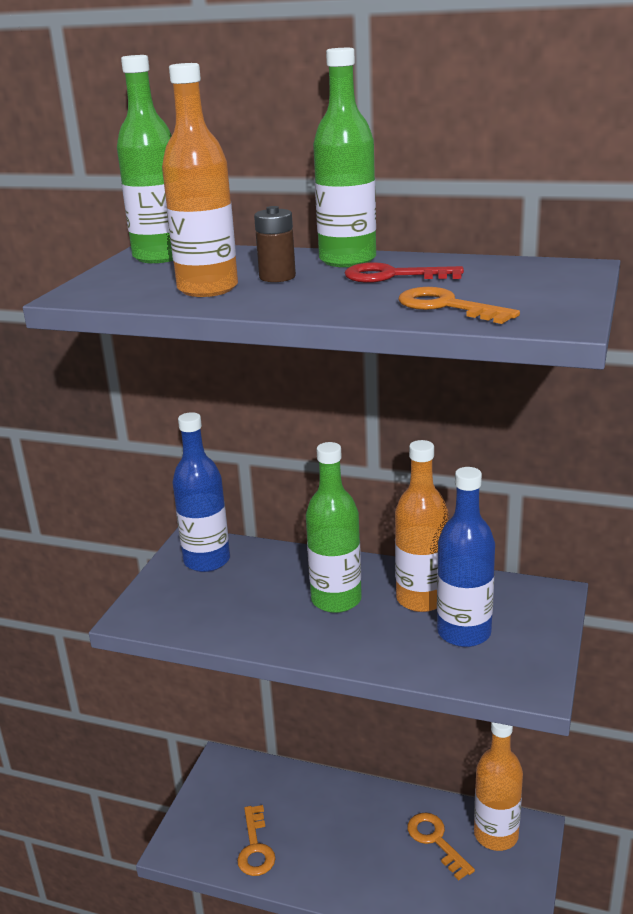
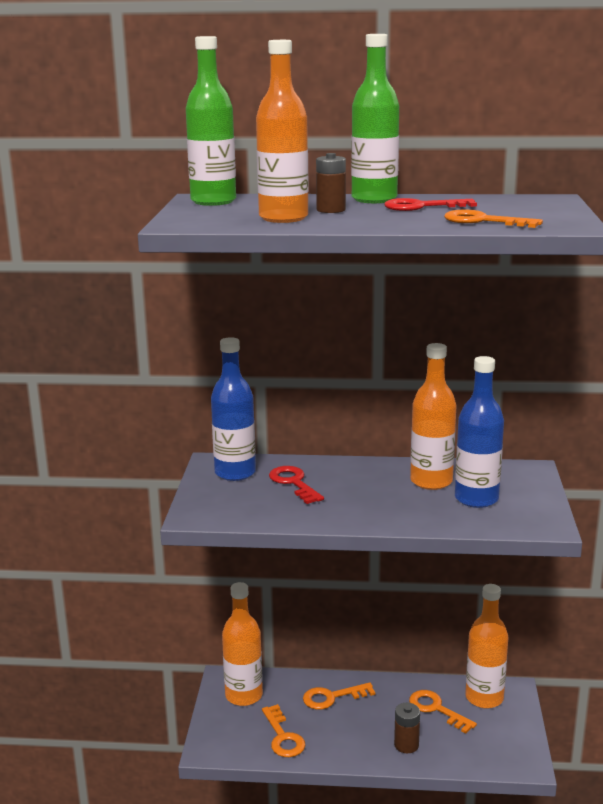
camera: 15 degrees left, 5 degrees down
(233, 786) = (244, 695): none -> orange bottle
(263, 582) = (293, 483): none -> red key
(325, 805) = (332, 697): none -> orange key
(336, 600) = (362, 488): green bottle -> none
(386, 883) = (406, 745): none -> brown battery

